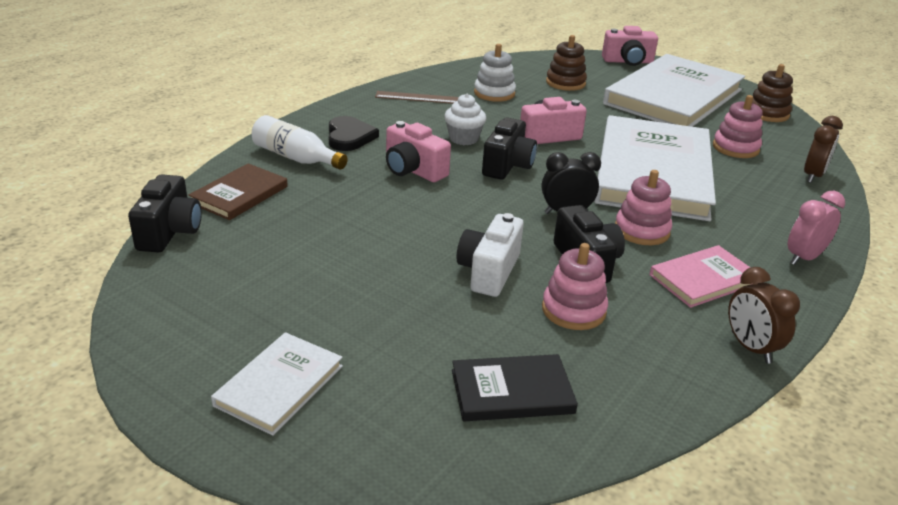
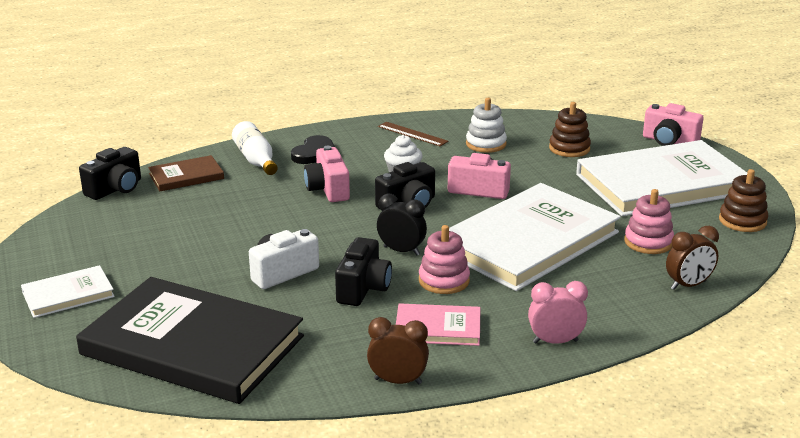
camera: 35 degrees right, 5 degrees down
(512, 392) = (192, 345): black book -> black book, size x2.18
(573, 310) = (304, 315): pink stacking toy -> none
(750, 348) = (398, 381): brown clock -> brown clock turned 90 degrees clockwise

